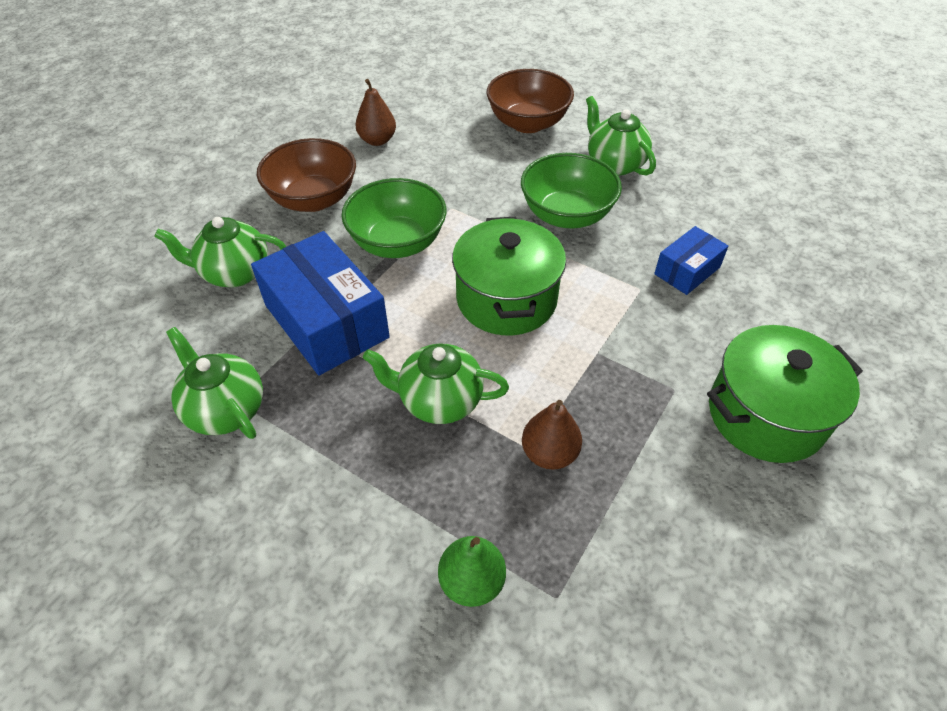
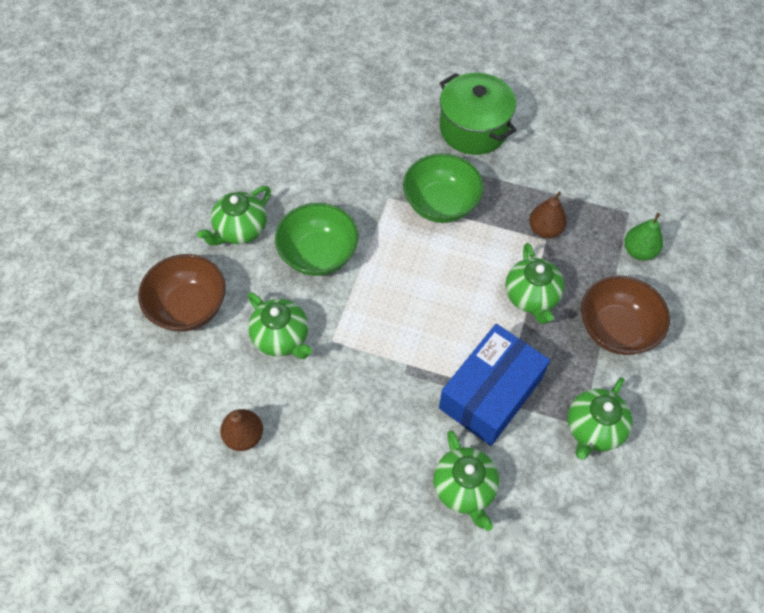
camera: 105 degrees left, 10 degrees up
(313, 199) = (351, 461): brown bowl -> brown bowl (616, 329)
(397, 243) = (388, 370): green bowl -> green bowl (441, 204)
(469, 175) = (282, 338): none -> green teapot
(506, 299) = (426, 277): green pot -> none
(687, 270) = (361, 172): blue box -> none

